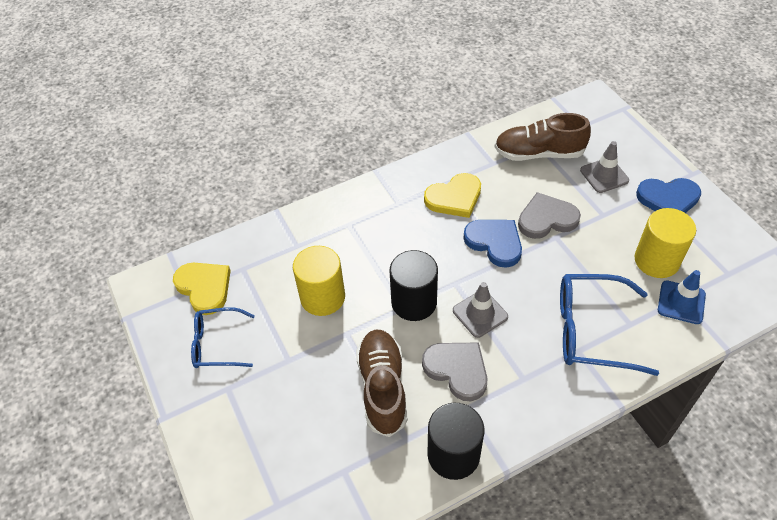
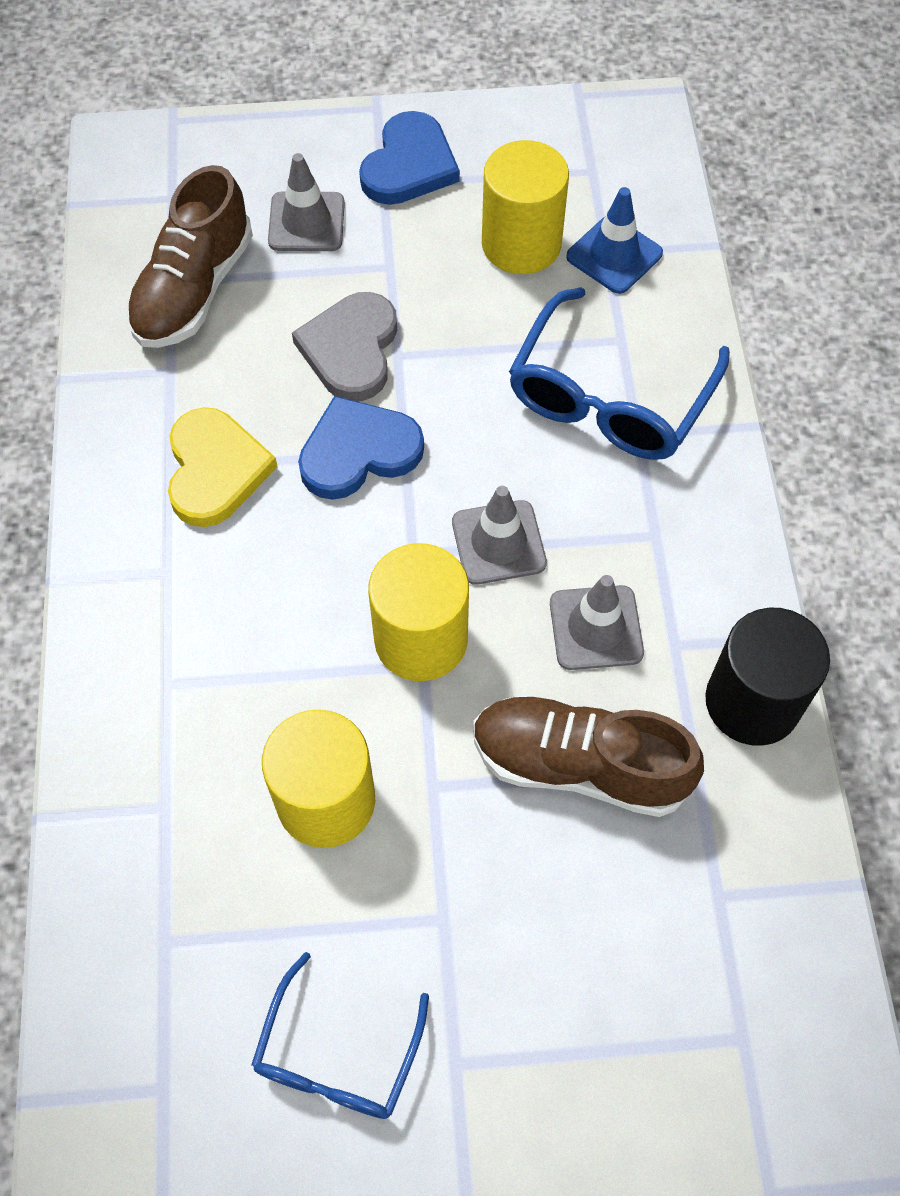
camera: 70 degrees left, 10 degrees up
(204, 288) = (173, 1043): yellow heart -> none
(414, 302) = (421, 639): black cylinder -> yellow cylinder
(457, 370) = (596, 628): grey heart -> grey traffic cone

